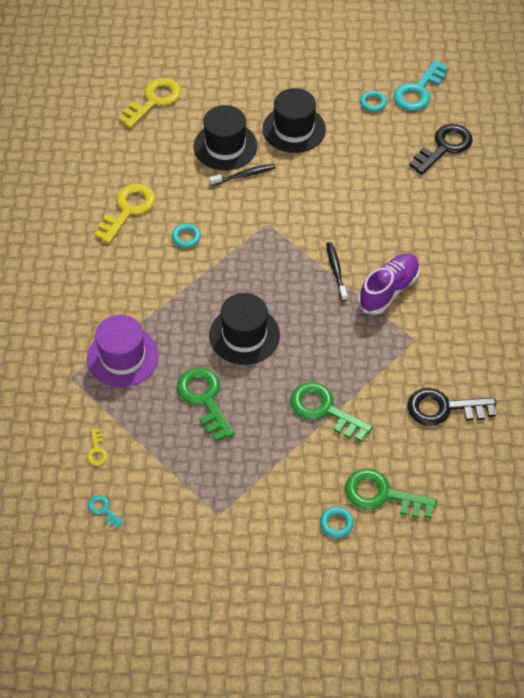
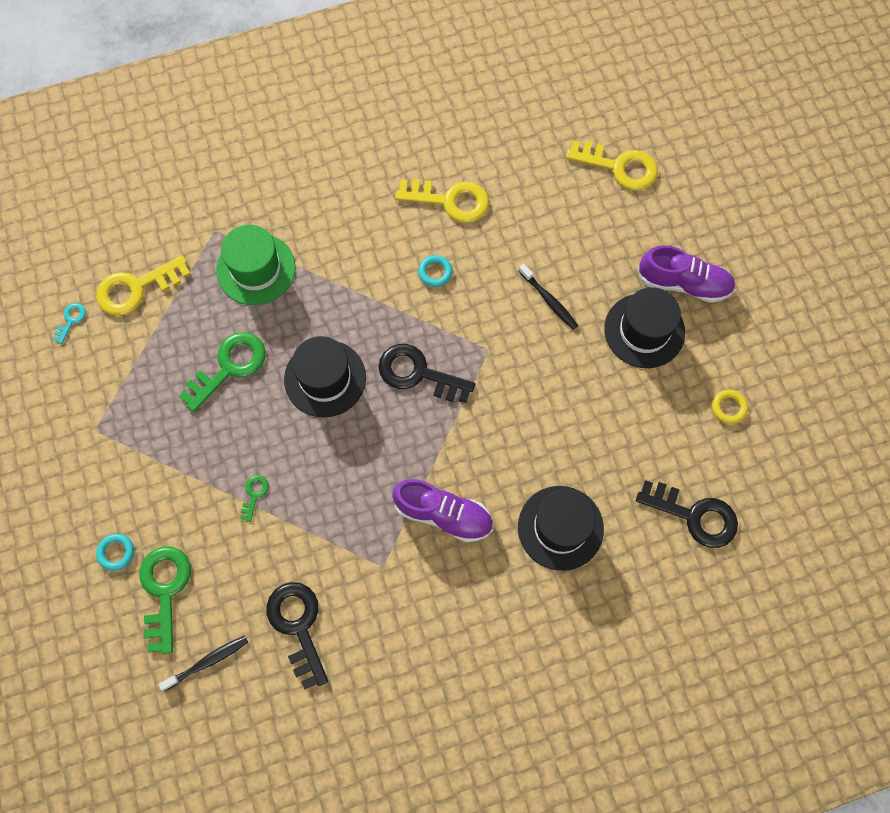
camera: 70 degrees right, 15 degrees up
(97, 450) = (136, 288): yellow key -> yellow key, size x2.15
(122, 357) = (256, 269): purple hat -> green hat
(225, 146) = (584, 265): black hat -> black hat (560, 528)
(267, 96) = (683, 283): none -> purple shoe
(267, 273) = (418, 373): none -> black key
(324, 410) = (254, 494): green key -> green key, size x0.46
(336, 271) = (449, 446): black toothbrush -> black toothbrush (207, 662)
(373, 103) = (728, 408): turquoise ring -> yellow ring
(418, 91) = (776, 456): turquoise key -> none

